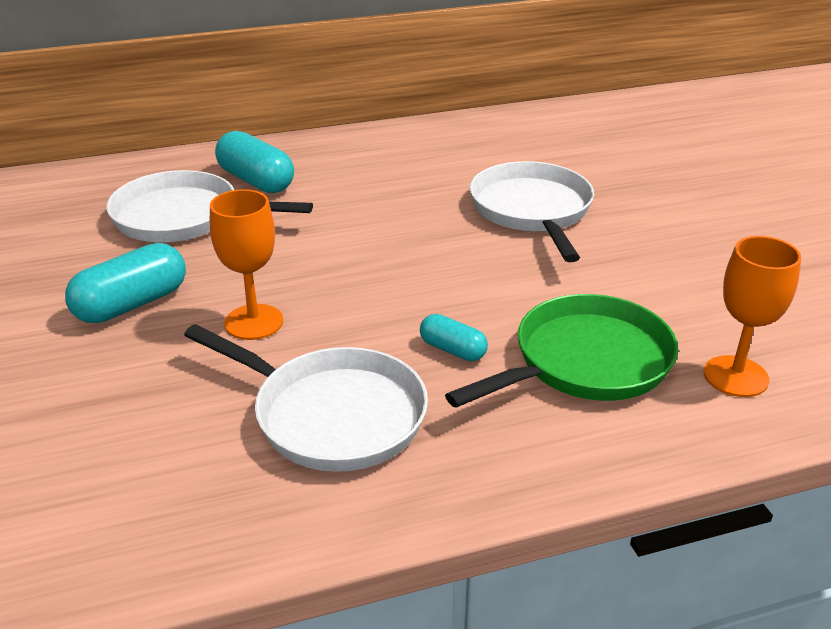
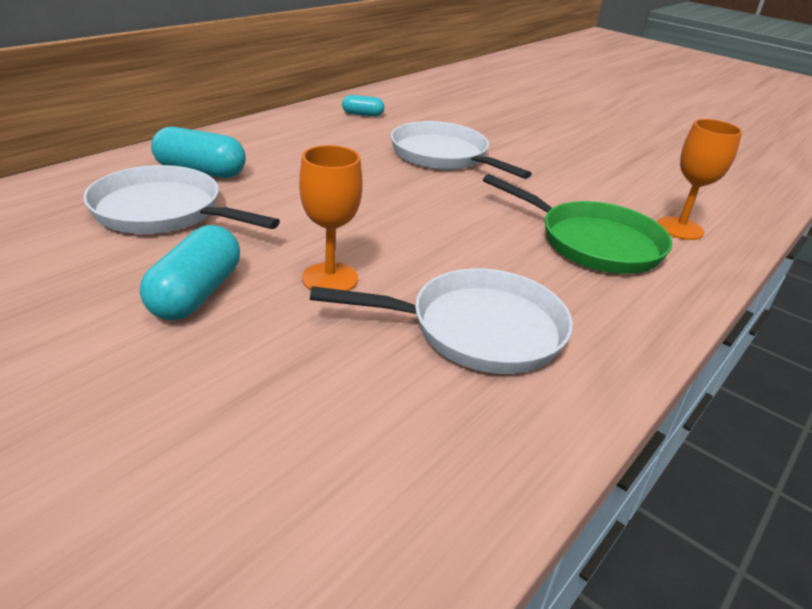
camera: 35 degrees left, 0 degrees up
(183, 217) = (163, 211): white pan -> white pan turned 45 degrees clockwise
(453, 350) = (504, 258): turquoise capsule -> turquoise capsule (362, 114)
(585, 362) = (593, 243): green pan -> green pan turned 105 degrees clockwise

